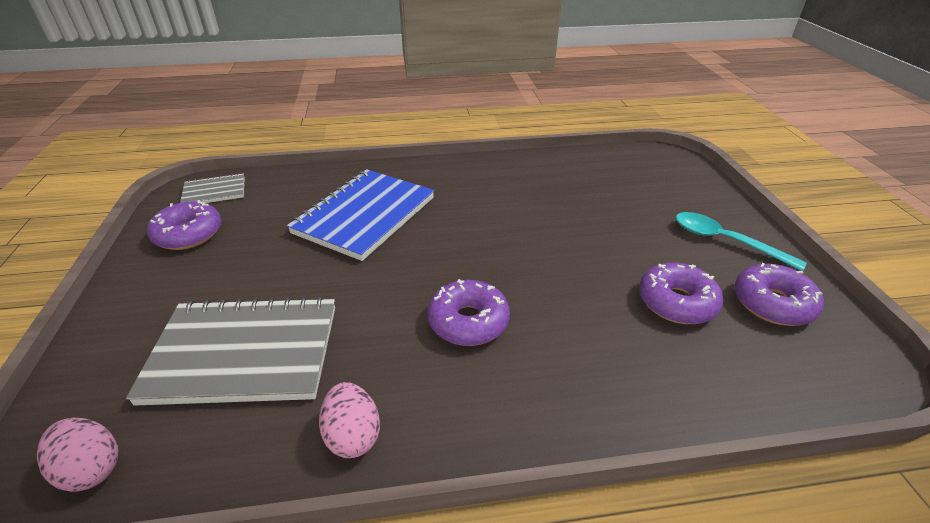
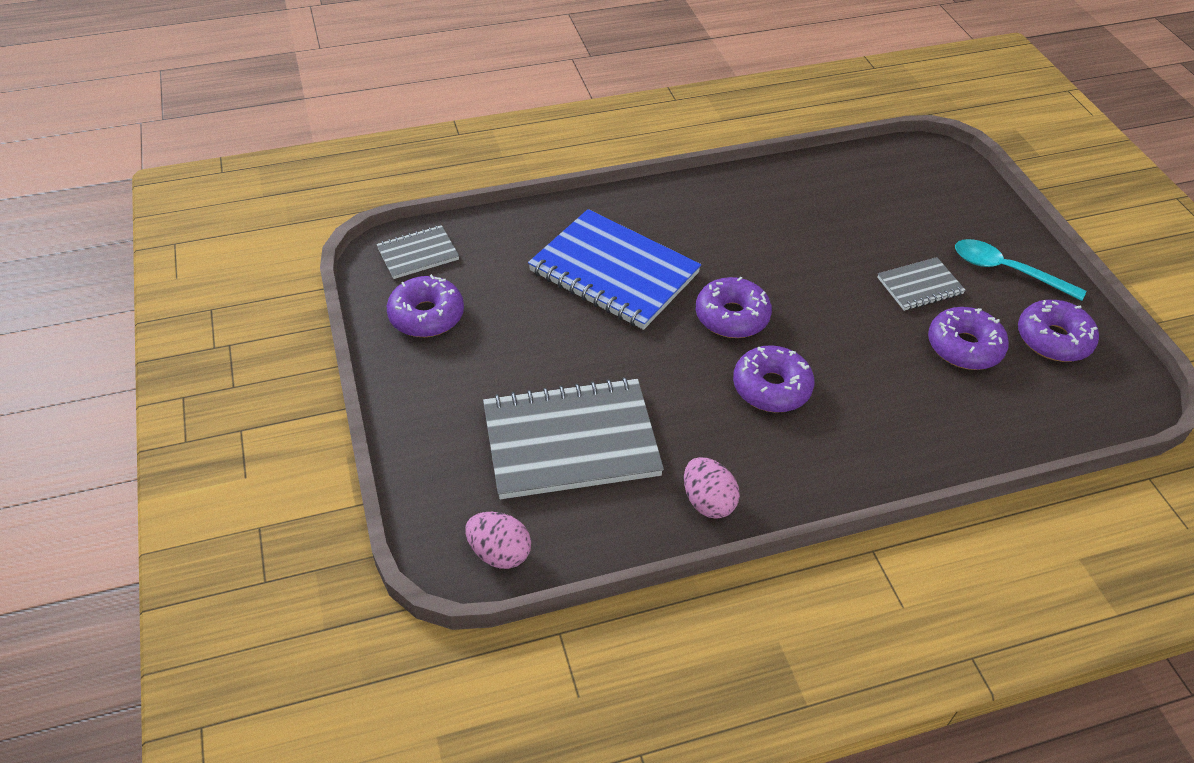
camera: 10 degrees left, 10 degrees up
(365, 215) = (614, 272): blue notebook -> blue notebook turned 75 degrees counterclockwise
(453, 257) = (732, 316): none -> purple donut
(638, 247) = (919, 286): none -> grey notebook

